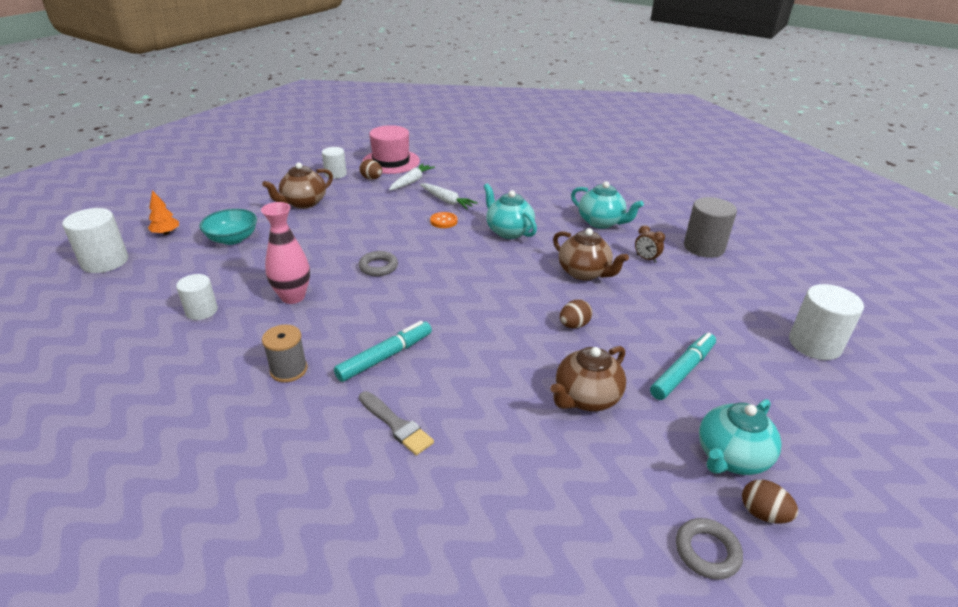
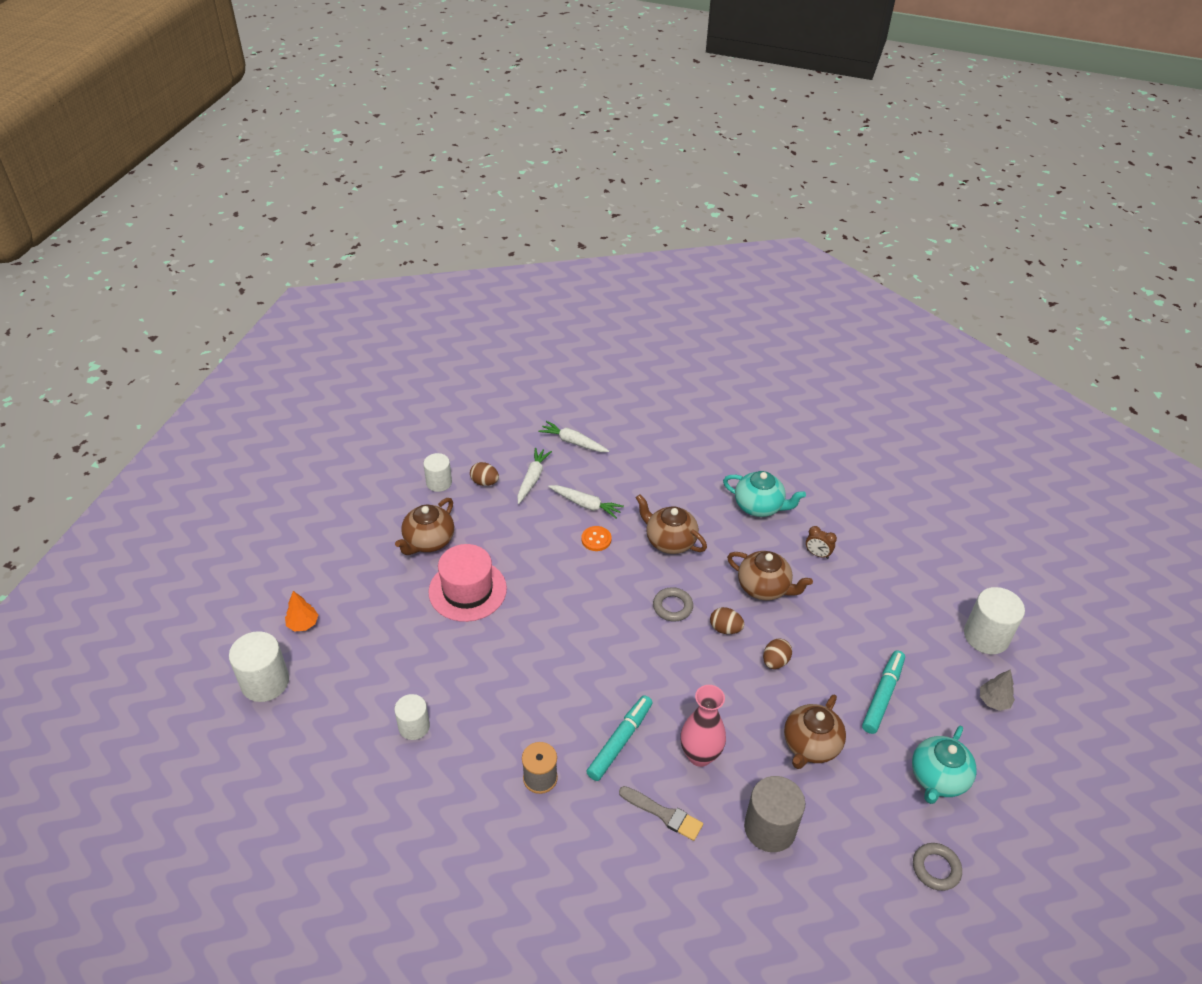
camera: 15 degrees left, 10 degrees up
(232, 239) = (383, 617): turquoise bowl -> none
(293, 297) = (494, 686): pink vase -> pink vase (700, 755)
(378, 267) = (559, 625): grey ring -> grey ring (672, 607)
(391, 161) = (492, 446): pink hat -> pink hat (467, 590)
(457, 167) = (573, 442): none -> white carrot
(508, 231) = (669, 541): turquoise teapot -> brown teapot
(704, 247) = (868, 524): grey cylinder -> grey cylinder (770, 828)
(763, 513) = (969, 825): brown egg -> brown egg (725, 629)
(815, 399) = (993, 701): none -> grey tree

